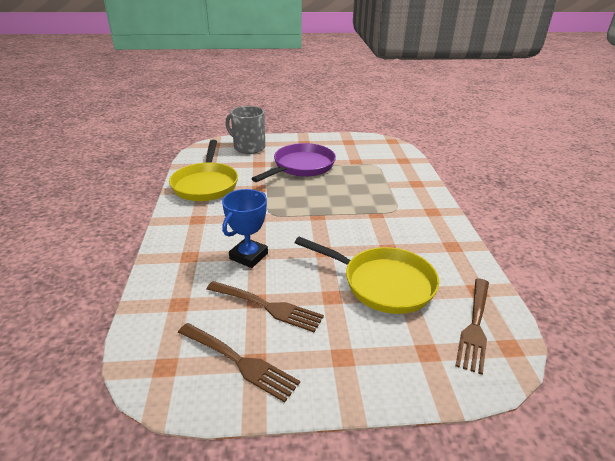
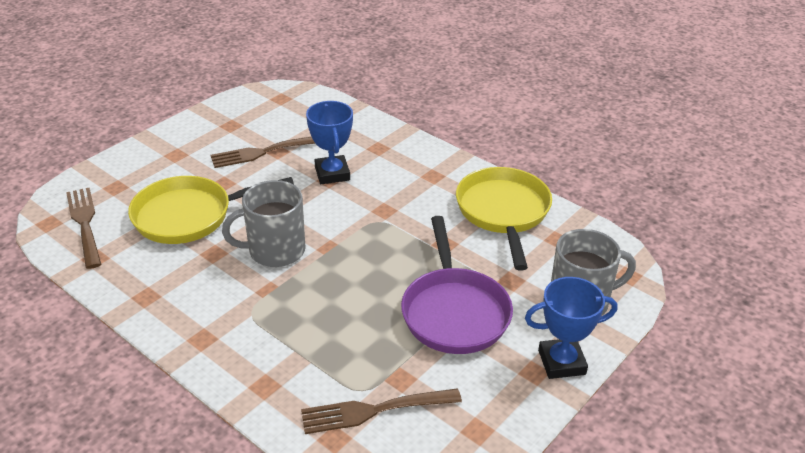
camera: 135 degrees right, 5 degrees up
(206, 184) = (503, 212): yellow pan -> yellow pan turned 45 degrees clockwise
(239, 362) = (240, 120): brown fork -> brown fork (374, 410)
(290, 140) = (561, 362): none -> blue trophy
(349, 230) = (275, 250): none -> grey mug

